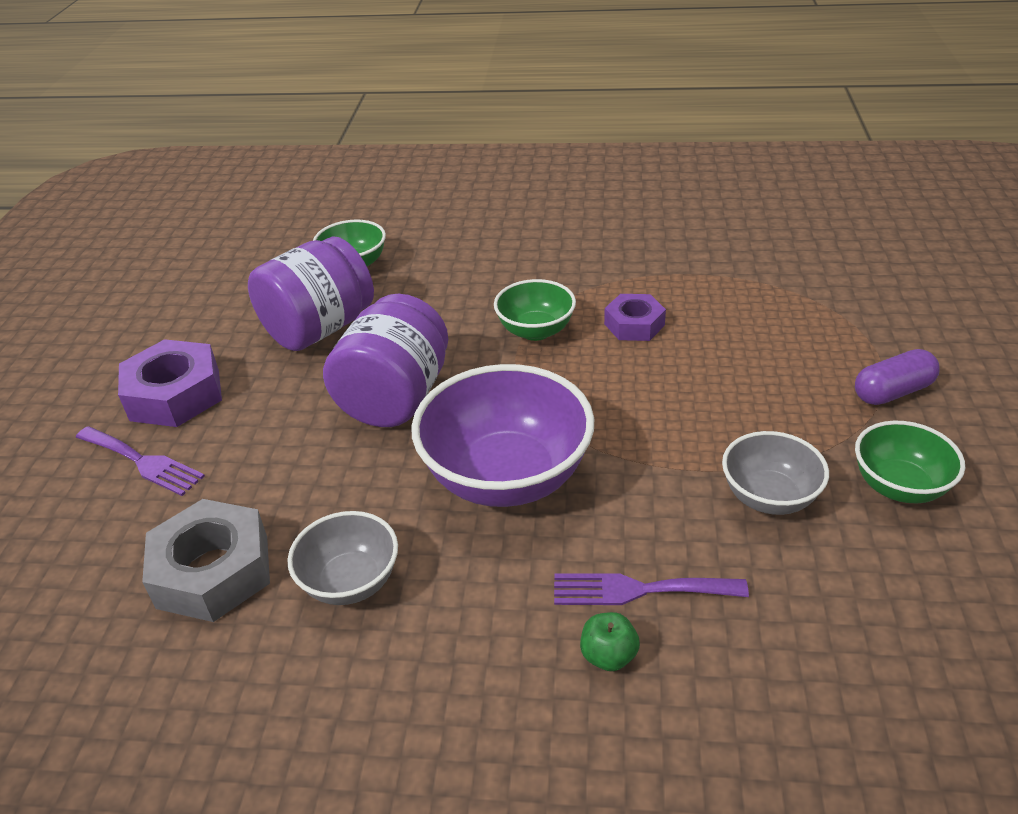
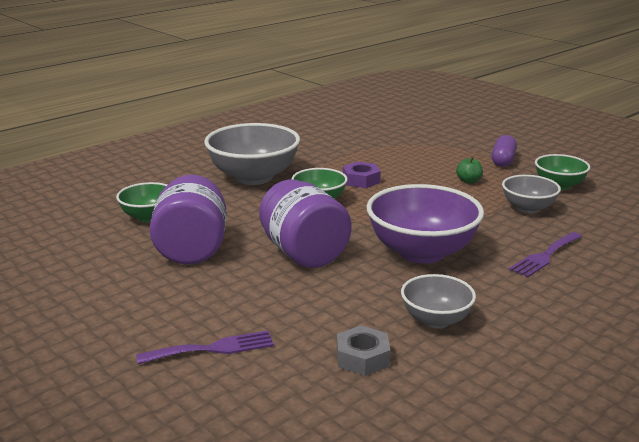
camera: 50 degrees left, 15 degrees down
(175, 394) = (161, 315): purple nut -> none
(213, 571) = (362, 357): grey nut -> grey nut, size x0.62
(528, 260) = (253, 177): none -> grey bowl
(608, 656) = (575, 278): green apple -> green apple (468, 181)

